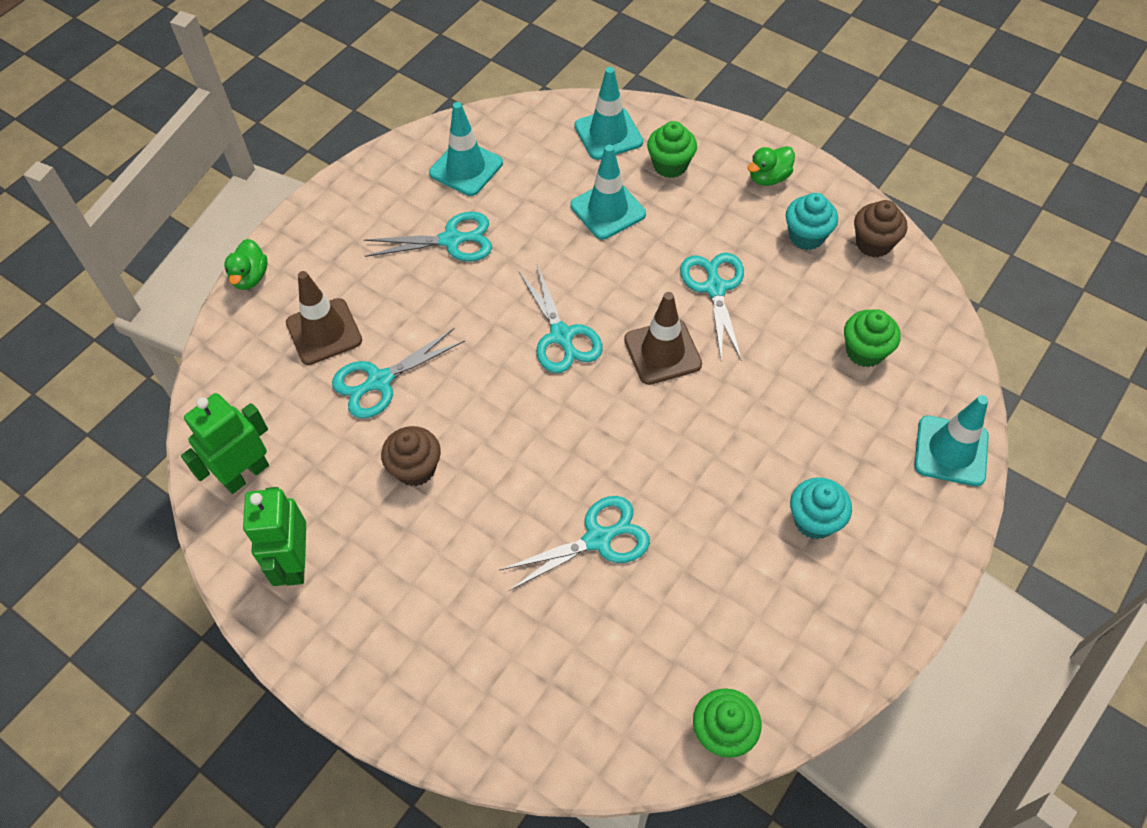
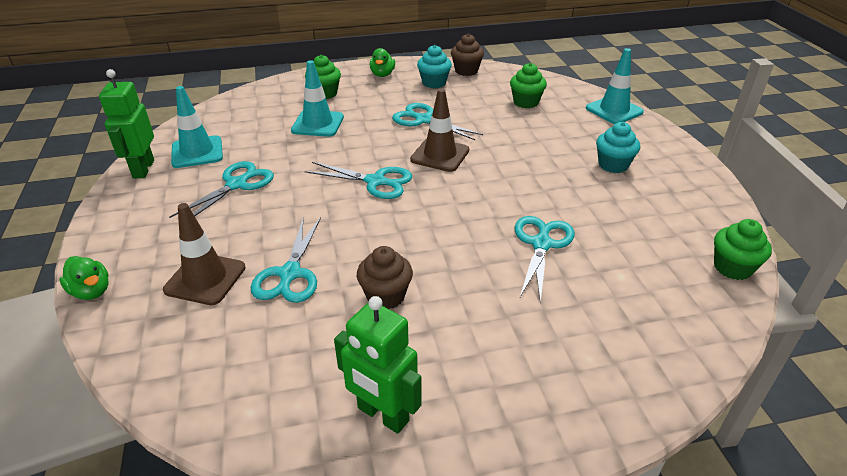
camera: 50 degrees left, 20 degrees down
(246, 474) = (258, 399): green robot -> green robot (143, 169)
(608, 134) = (270, 99): turquoise traffic cone -> none

